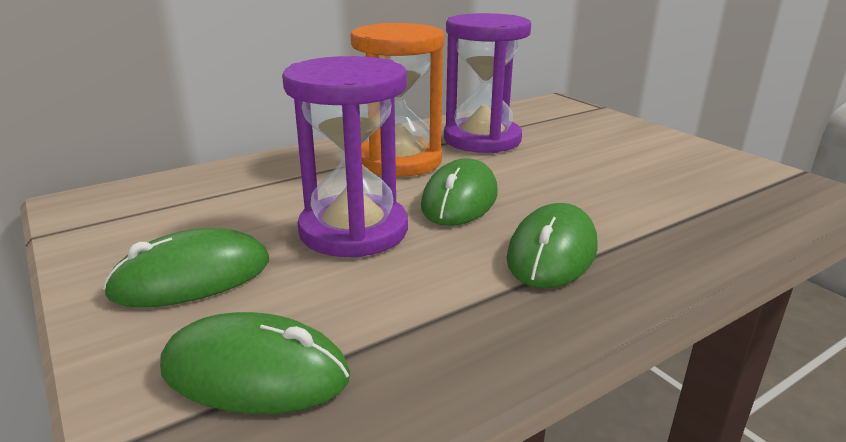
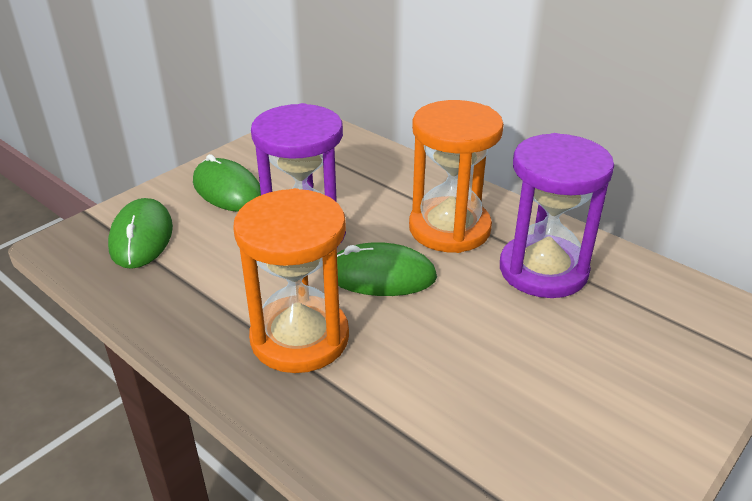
camera: 75 degrees right, 10 degrees up
(552, 252) = (300, 338): green mouse -> orange hourglass

